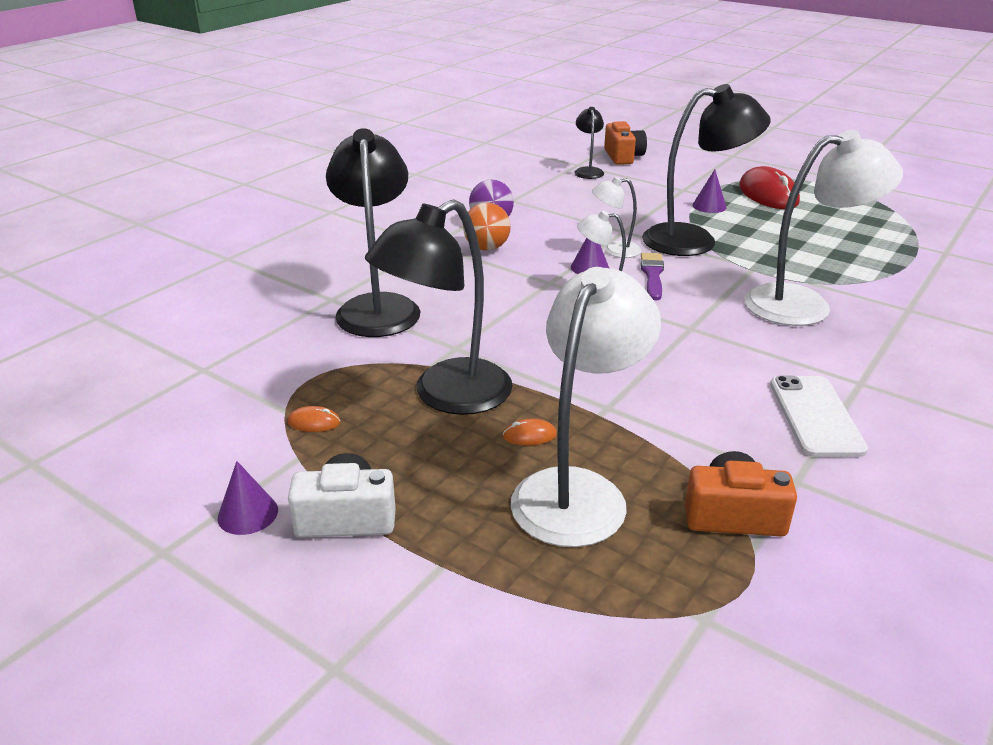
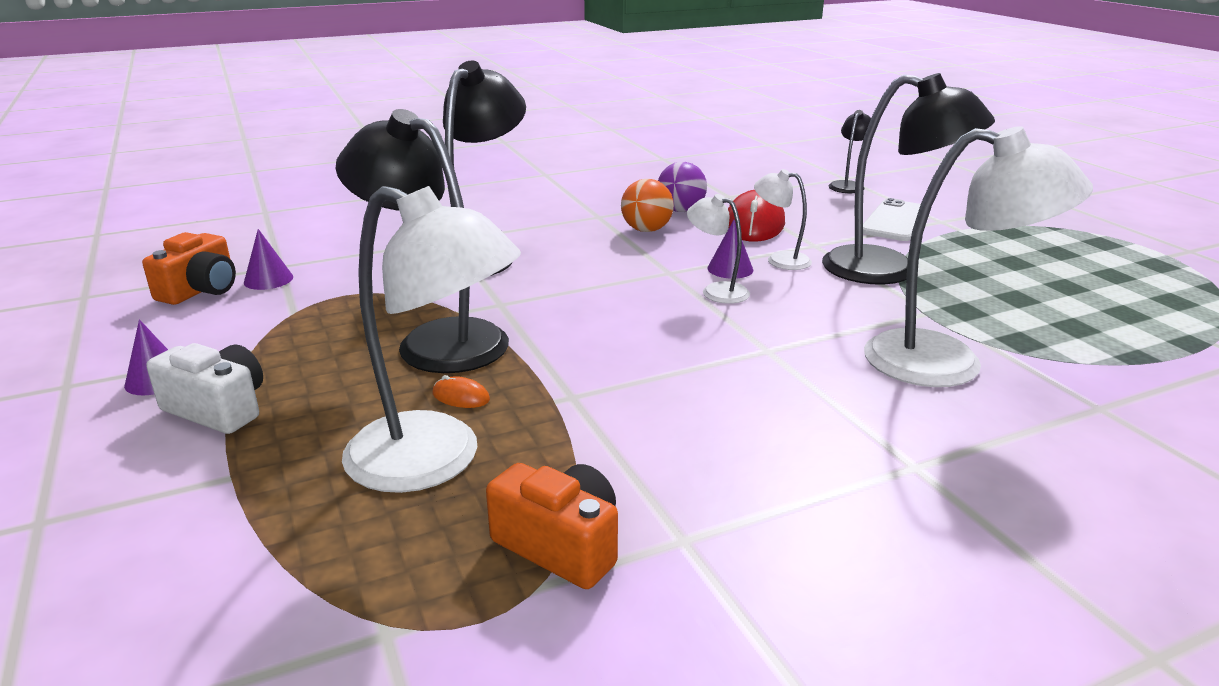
camera: 30 degrees right, 5 degrees down
(314, 422) = (301, 328): orange mouse -> none
(447, 396) = (436, 340): black lamp -> black lamp turned 45 degrees clockwise
(578, 491) = (436, 461): white lamp -> white lamp turned 60 degrees clockwise
(623, 156) = (908, 179): orange camera -> orange camera (200, 290)
(652, 275) = (792, 291): purple brush -> none
(709, 206) = (953, 242): purple cone -> purple cone (268, 279)
(768, 194) = (1050, 245): red mouse -> red mouse (754, 224)
(816, 416) = (803, 482): white phone -> white phone (895, 221)

